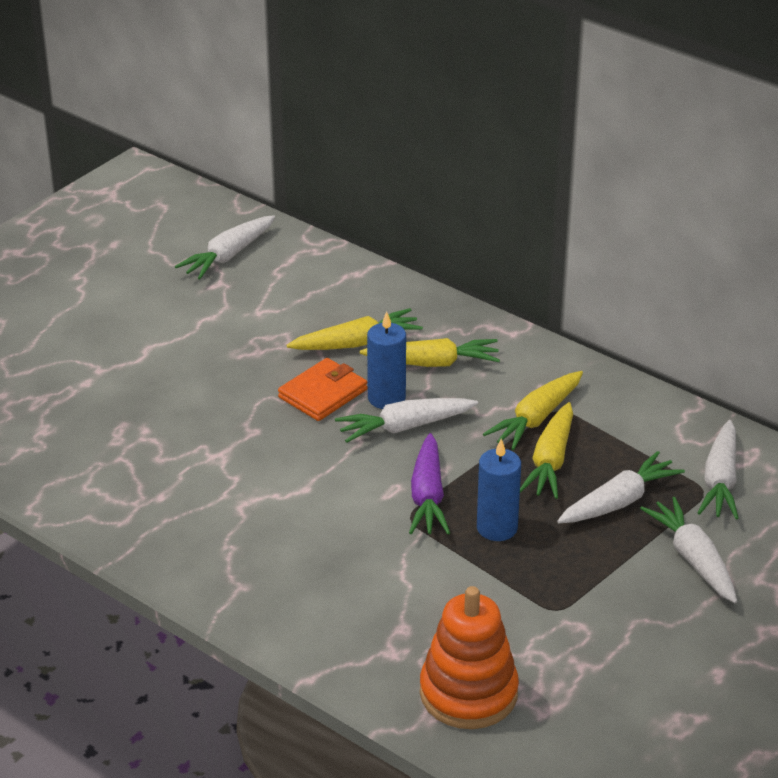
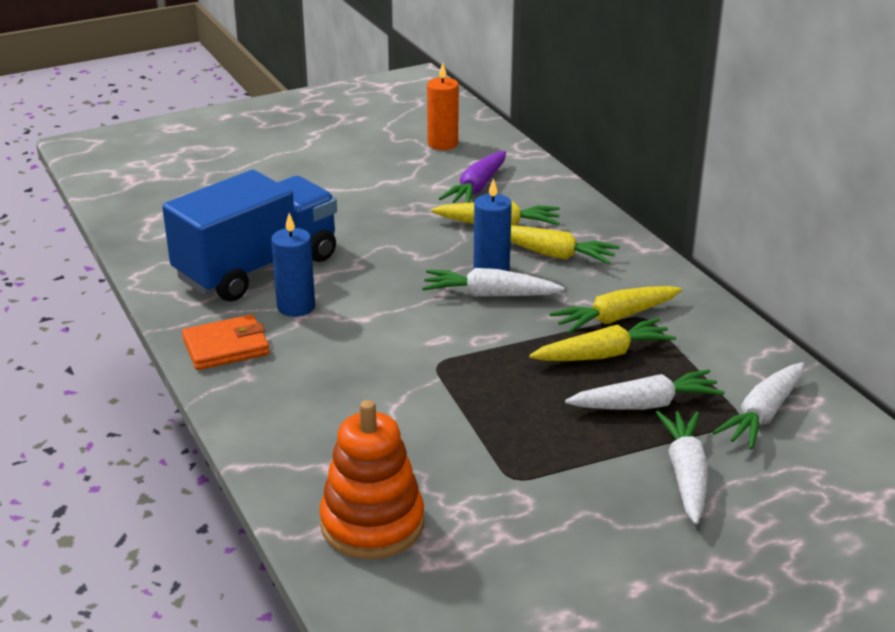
camera: 25 degrees right, 5 degrees down
(153, 463) = (257, 268): none -> blue truck
(228, 256) = (442, 144): white carrot -> orange candle
(323, 393) = (439, 253): orange wallet -> orange wallet (226, 347)
(427, 496) = (466, 352): purple carrot -> purple carrot (477, 188)
(497, 528) = (510, 394): blue candle -> blue candle (296, 307)
(550, 461) = (603, 354): yellow carrot -> yellow carrot turned 150 degrees counterclockwise

